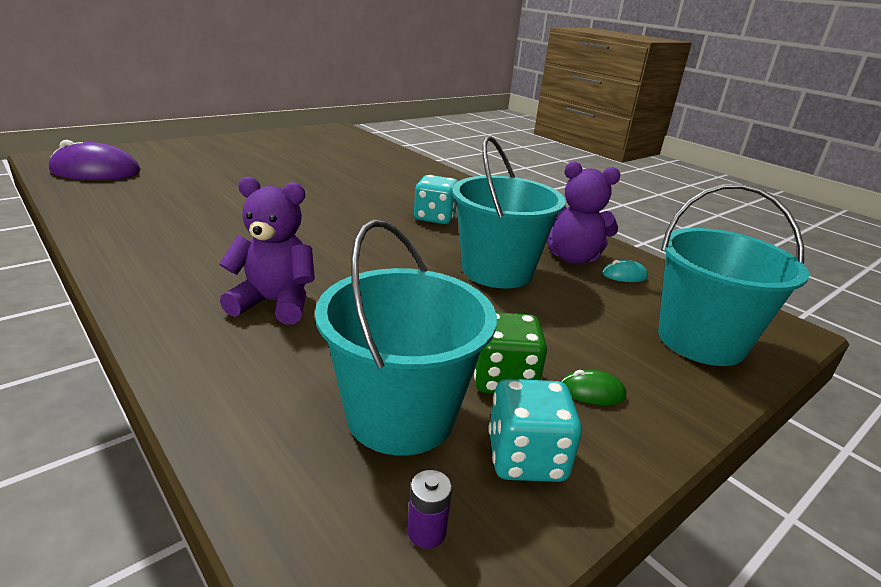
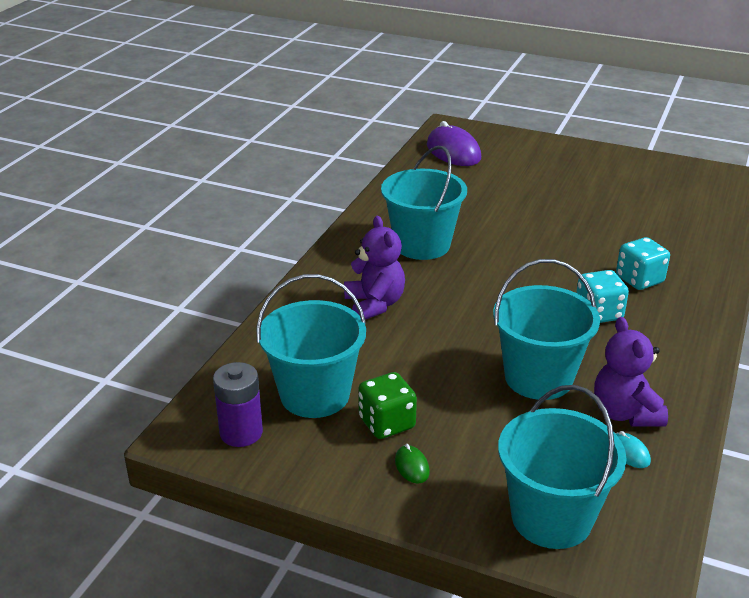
camera: 65 degrees right, 5 degrees up
(214, 240) = (422, 245): none -> turquoise bucket
(426, 532) = (241, 433): purple battery -> purple battery, size x2.05
(526, 458) = (319, 452): turquoise dice -> turquoise dice (639, 280)

